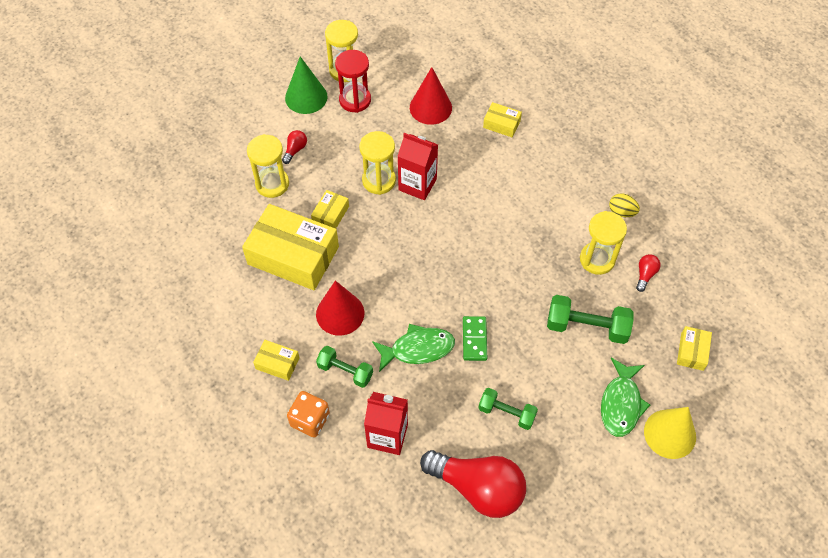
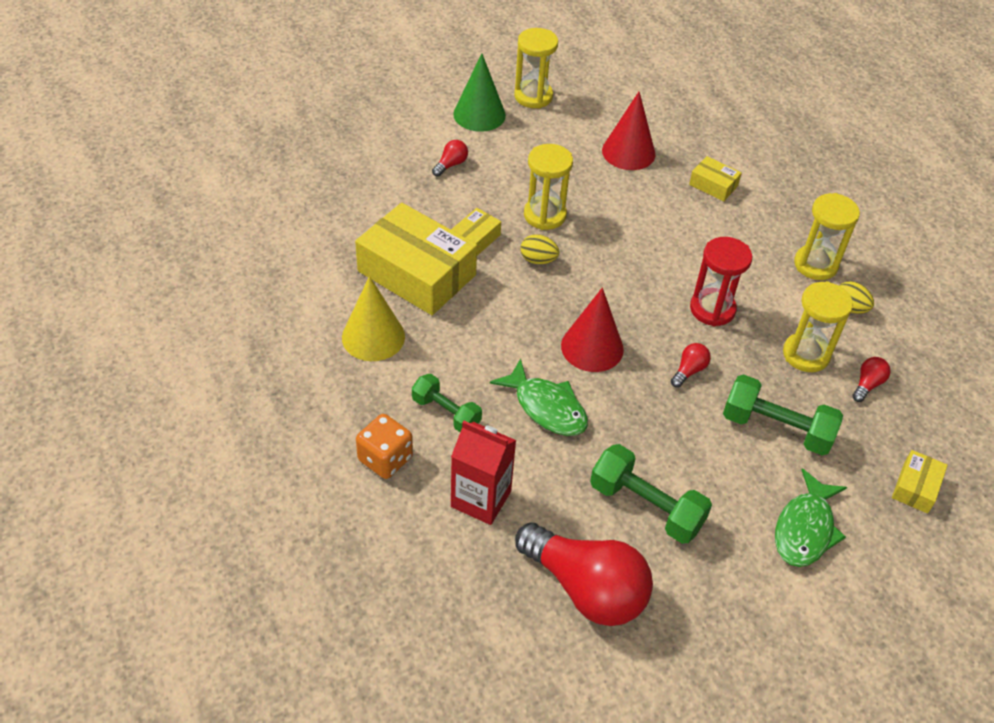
camera: 10 degrees right, 10 degrees down
(272, 184) = (413, 194): yellow hourglass -> yellow hourglass (815, 265)
(277, 363) = (362, 386): yellow box -> none
(340, 313) = (457, 347): red cone -> red cone (592, 347)
(355, 100) = (537, 128): red hourglass -> red hourglass (712, 309)
(383, 222) = (538, 260): none -> yellow egg
(417, 184) = (592, 228): red carton -> none
(418, 349) = (546, 407): green fish -> green fish turned 45 degrees clockwise
(474, 339) = (623, 412): green domino -> none
(506, 413) = (646, 506): green dumbbell -> green dumbbell, size x1.52
(515, 293) = (689, 370): none -> red light bulb
(670, 434) = (866, 580): yellow cone -> yellow cone (373, 337)

